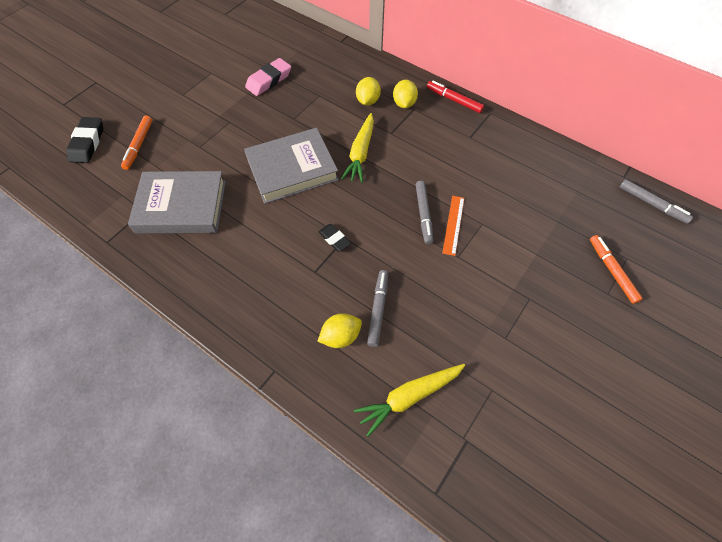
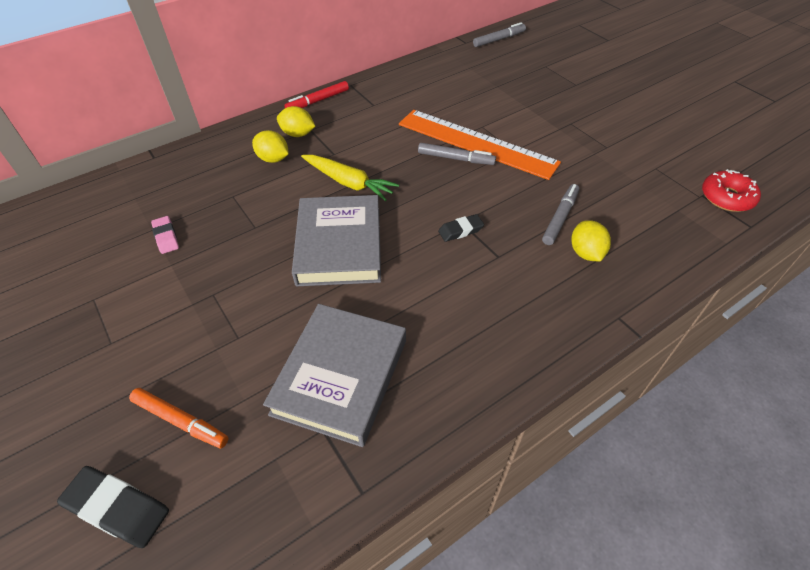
camera: 70 degrees left, 10 degrees down
(269, 80) = (166, 237): pink eraser -> pink eraser, size x0.62
(378, 309) = (560, 218): grey marker -> grey marker turned 90 degrees clockwise
(409, 397) = (659, 219): yellow carrot -> none
(453, 225) = (476, 143): orange ruler -> orange ruler, size x2.27
(474, 467) = (727, 197): none -> red donut
(612, 271) = (555, 76): orange marker -> none

